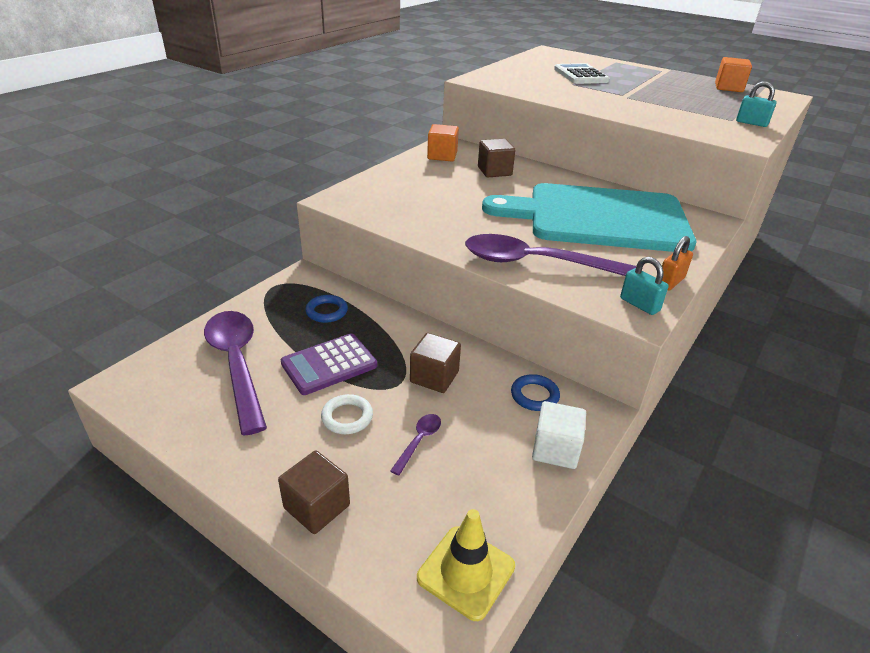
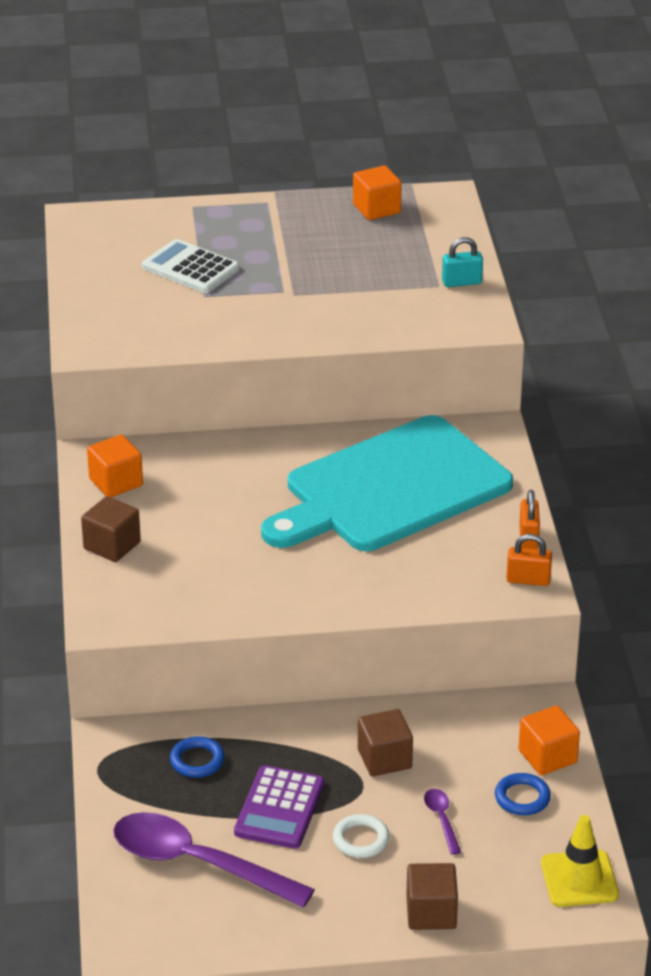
camera: 40 degrees left, 0 degrees up
(494, 171) = (208, 476): brown cube -> brown cube (112, 545)
(534, 395) = (484, 721): blue ring -> blue ring (522, 798)
(535, 263) = (398, 585): purple spoon -> none
(555, 449) = (547, 756): white cube -> orange cube
(639, 304) = (528, 580): turquoise padlock -> orange padlock

